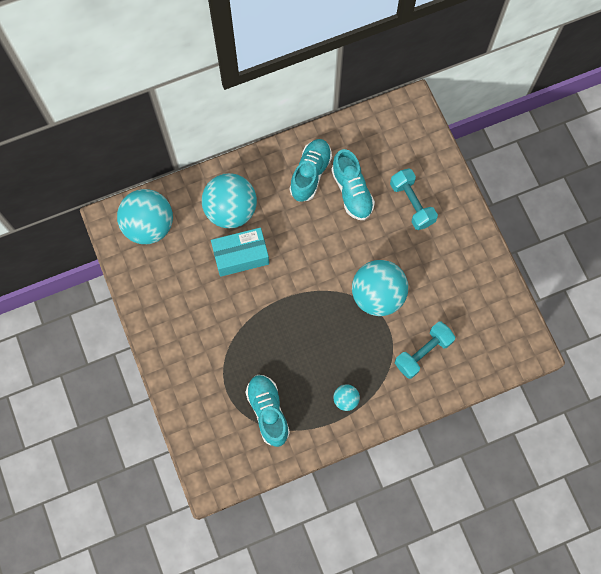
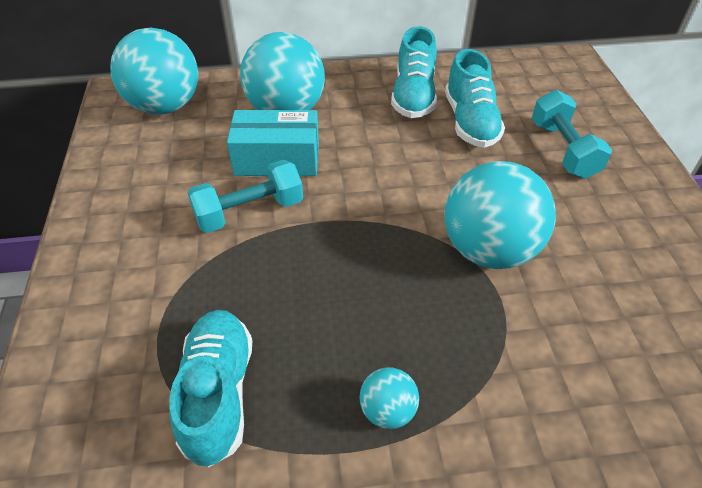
camera: 15 degrees right, 25 degrees down
(310, 174) = (413, 96): turquoise shoe -> turquoise shoe turned 150 degrees clockwise
(423, 353) = (568, 360): turquoise dumbbell -> turquoise dumbbell (249, 212)

